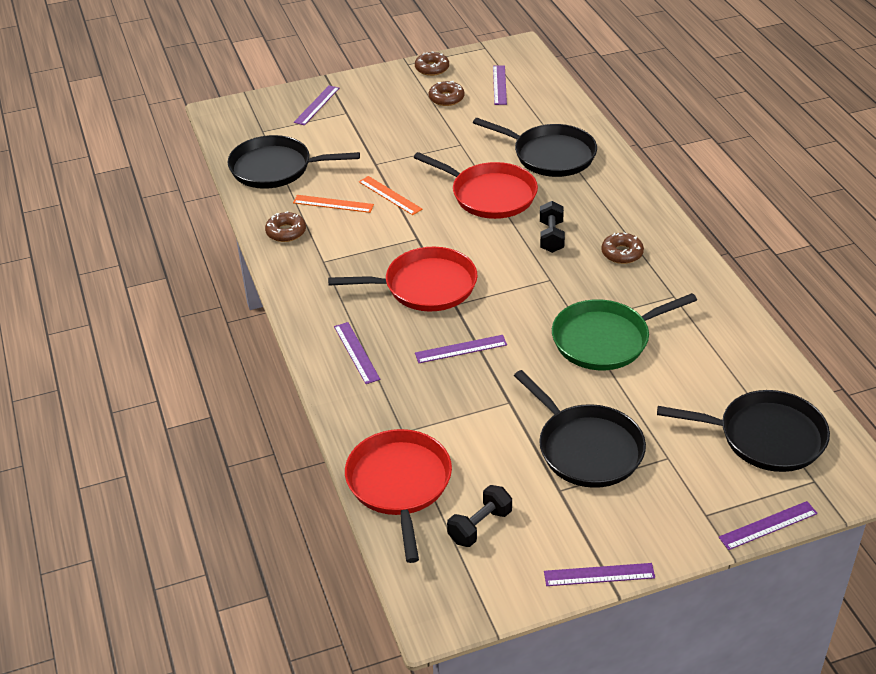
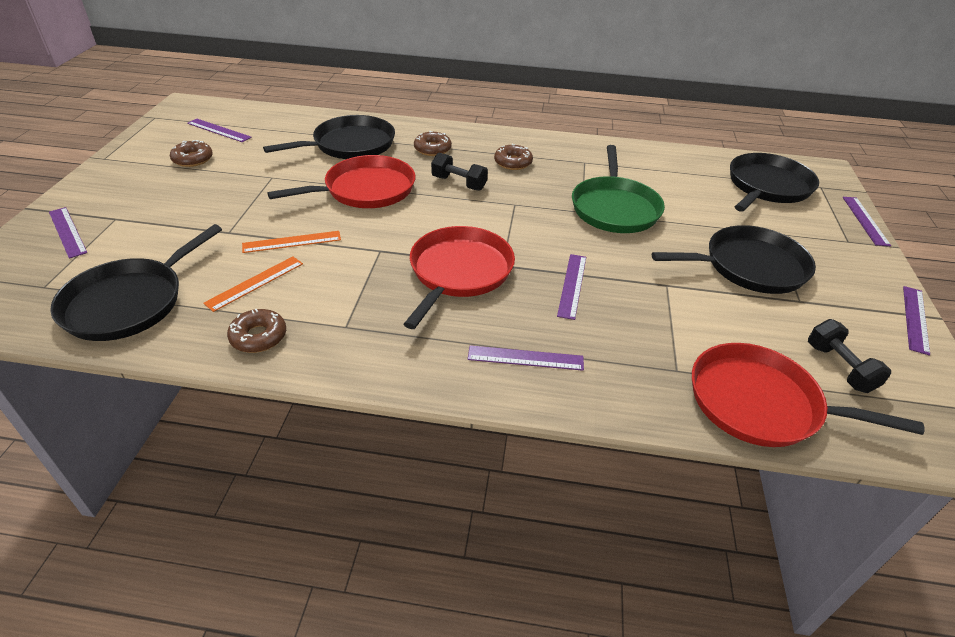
camera: 65 degrees left, 0 degrees up
(432, 68) = (135, 149): brown donut -> brown donut (432, 149)

